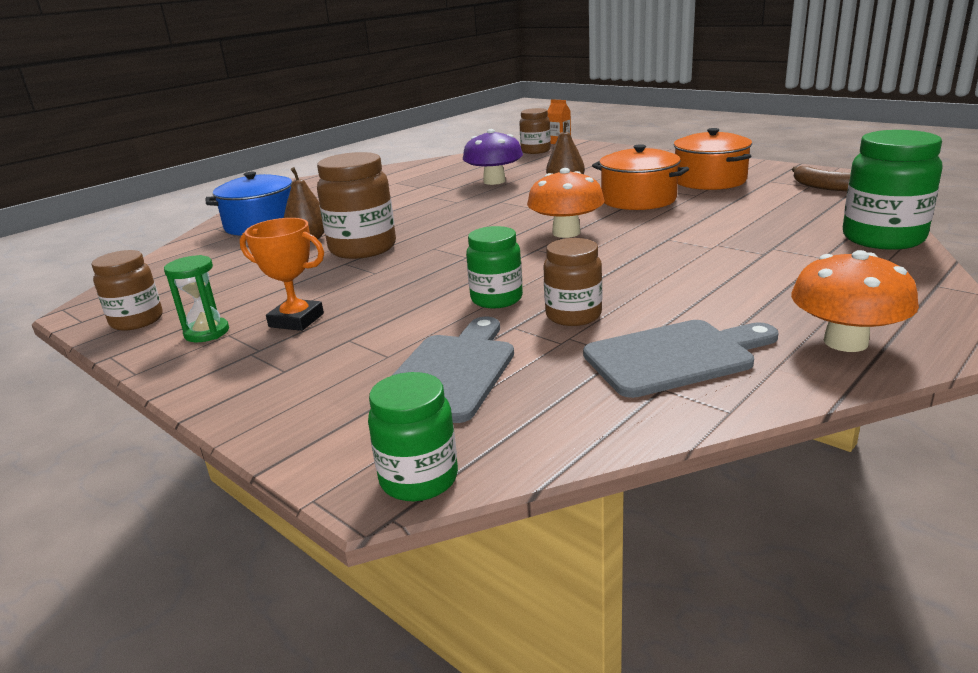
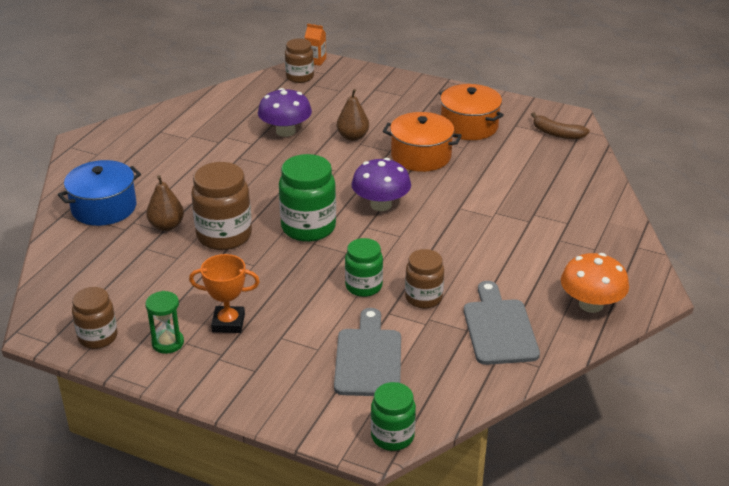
camera: 20 degrees left, 10 degrees up
(566, 233) = (381, 205): orange mushroom -> purple mushroom
(675, 357) = (499, 328): grey cutting board -> grey cutting board turned 60 degrees counterclockwise
(883, 238) = (602, 199): green jar -> green jar (308, 227)

